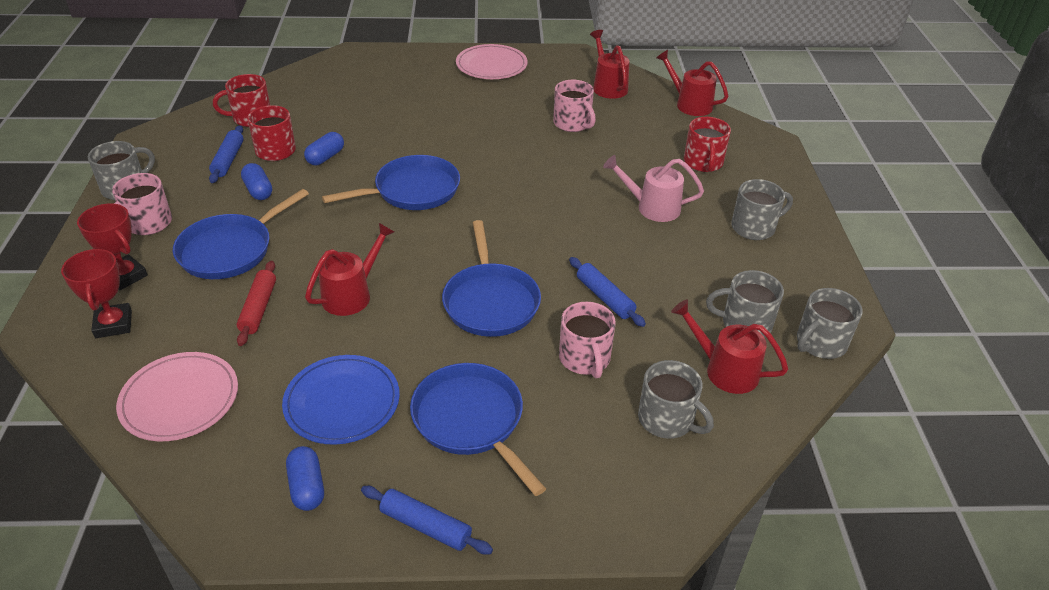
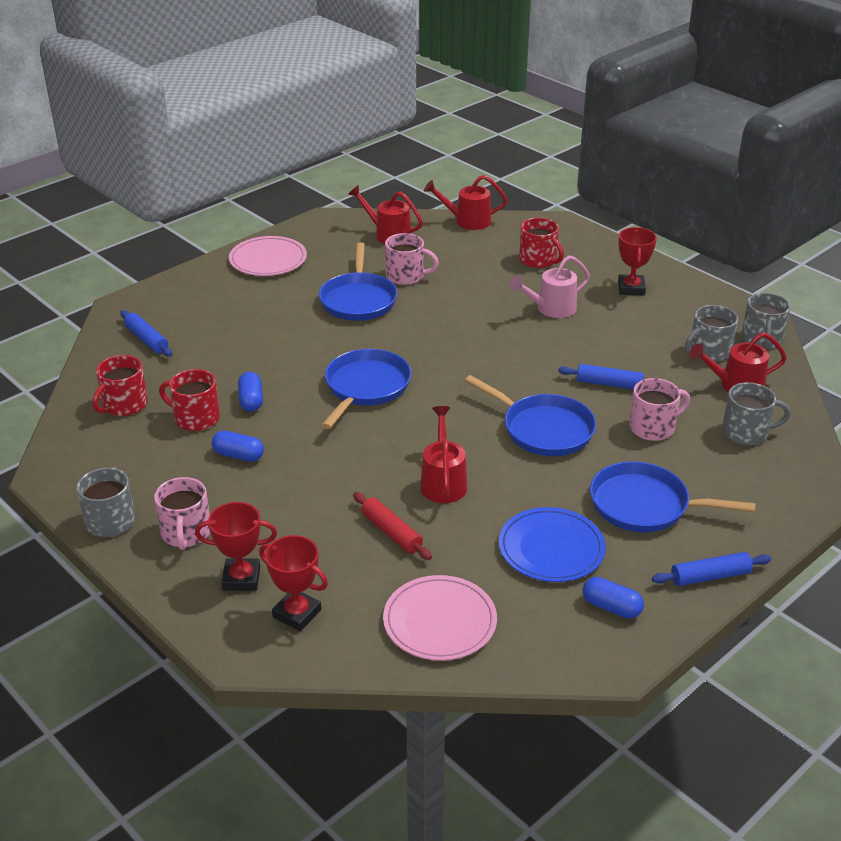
camera: 40 degrees left, 5 degrees down
(228, 160) = (166, 448): blue rolling pin -> blue rolling pin (146, 340)
(230, 250) = (295, 509): blue pan -> blue pan (358, 300)
(585, 358) = (653, 427): pink mug -> pink mug turned 60 degrees counterclockwise
(754, 227) = (631, 288): grey mug -> red trophy

